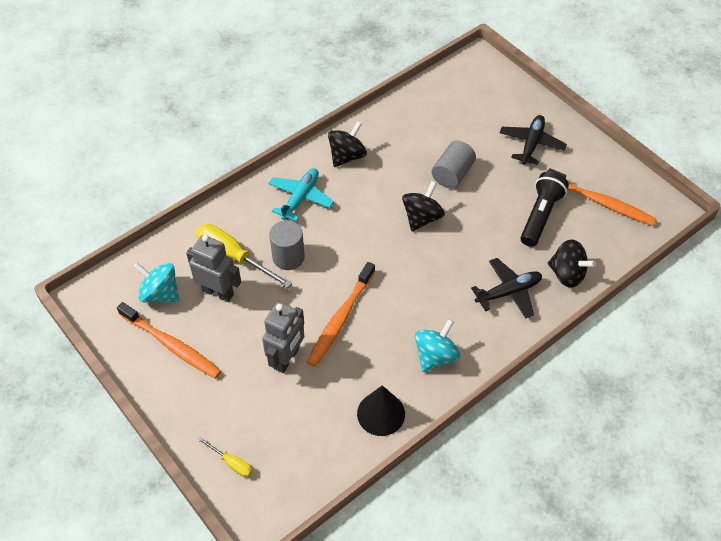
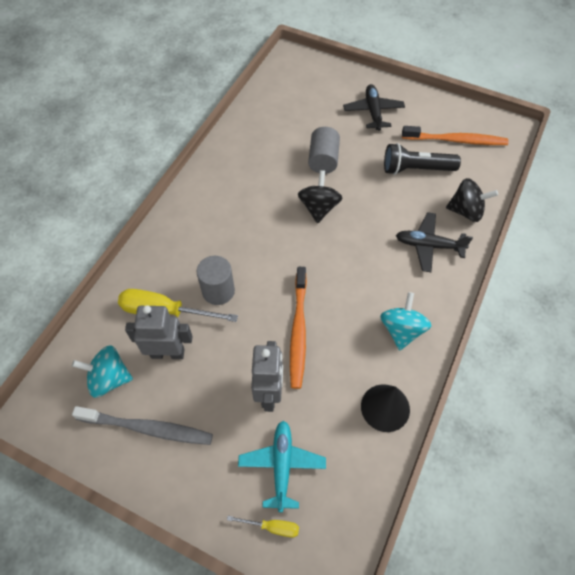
camera: 25 degrees left, 5 degrees up
(172, 345) = (148, 428): orange toothbrush -> grey toothbrush
(300, 198) = (200, 230): turquoise plane -> turquoise plane (282, 465)
(347, 156) = (222, 176): black spinning top -> none
(508, 292) = (428, 245): black plane -> black plane turned 120 degrees counterclockwise
(540, 215) = (415, 169): black flashlight -> black flashlight turned 90 degrees counterclockwise

